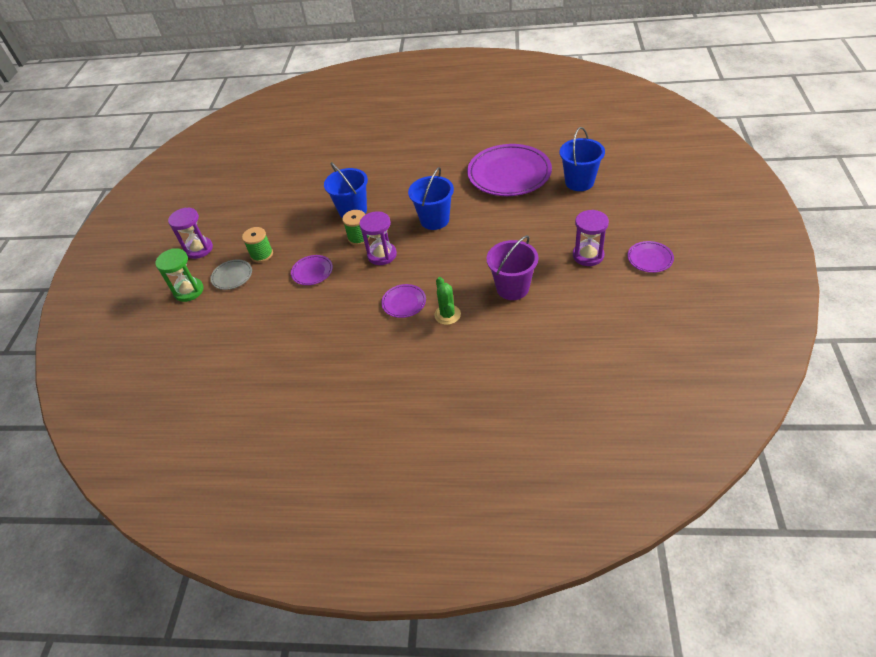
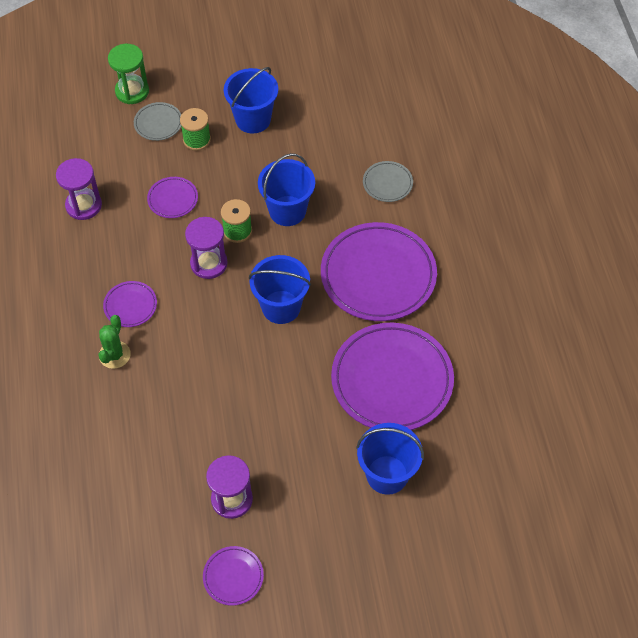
camera: 70 degrees right, 10 degrees up
(199, 249) = (200, 75): purple hourglass -> purple hourglass (83, 205)
(260, 223) = (253, 119): none -> blue bucket
(352, 163) = (387, 183): none -> grey plate
(425, 173) = (378, 275): none -> purple plate
(447, 315) = (114, 355): green cactus -> green cactus turned 45 degrees counterclockwise
(512, 288) = (164, 417): purple bucket -> none

